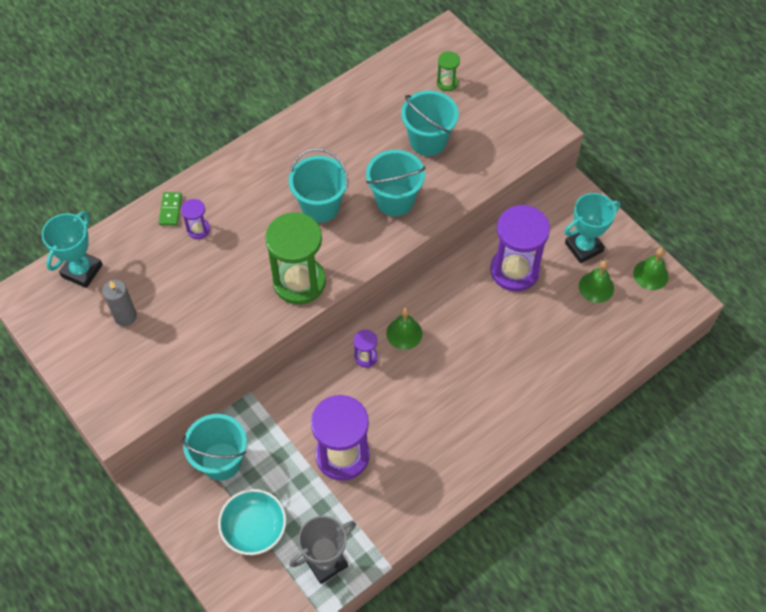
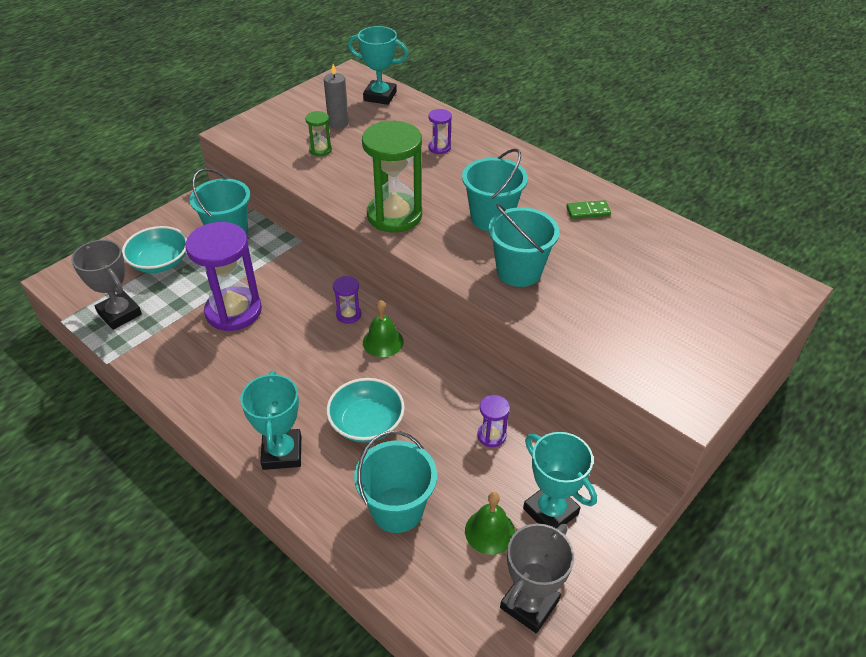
camera: 80 degrees right, 15 degrees down
(170, 210) = (456, 130): green domino -> green domino (588, 211)
(428, 141) = (615, 289): turquoise bucket -> turquoise bucket (397, 509)
(447, 83) = (712, 297): green hourglass -> green hourglass (320, 150)
(491, 354) = (366, 423): none -> turquoise bowl
(513, 418) = (282, 453): none -> turquoise trophy
(514, 270) = (491, 435): purple hourglass -> purple hourglass, size x0.45
(650, 274) = (529, 604): green bell -> grey trophy

